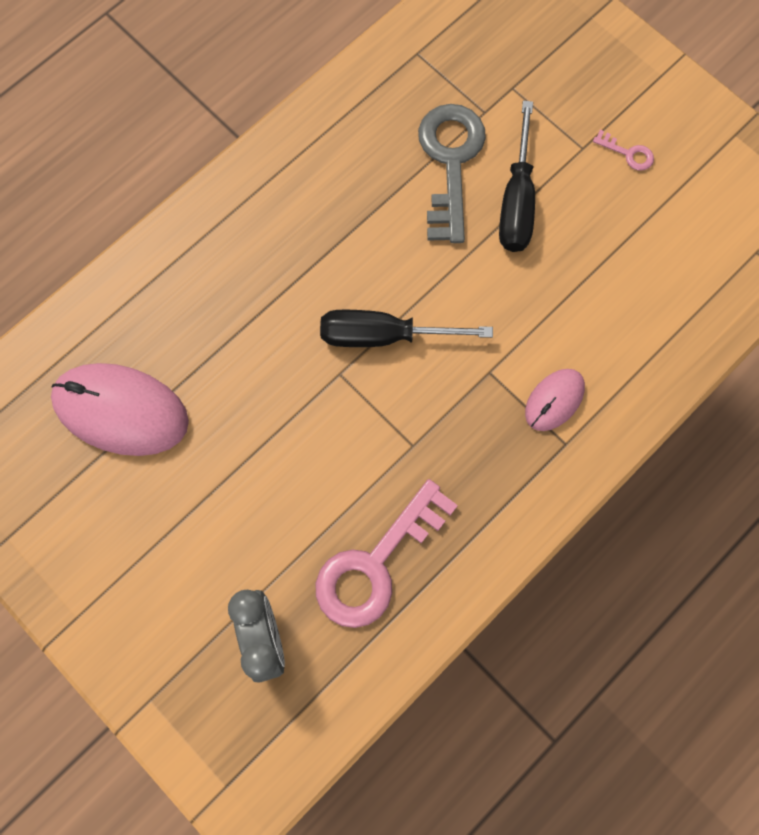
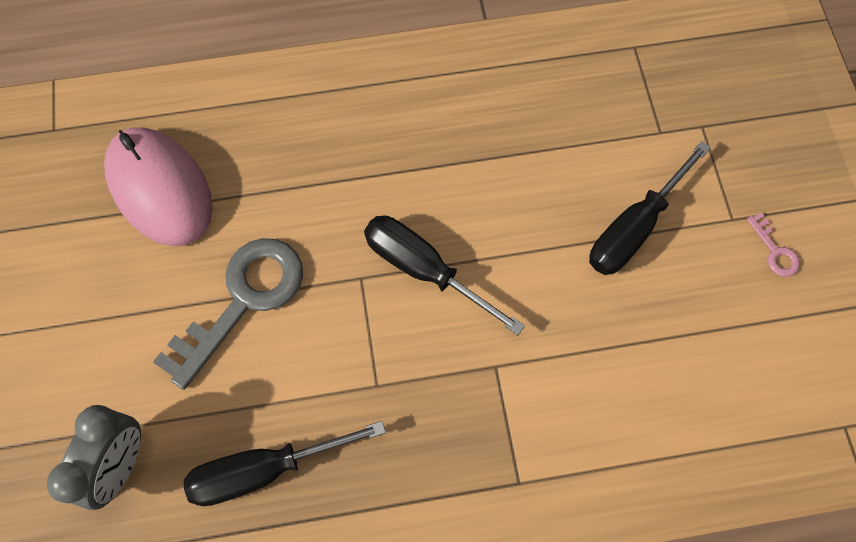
camera: 35 degrees right, 5 degrees down
(376, 564) = (263, 470): pink key -> black screwdriver
(450, 162) = (596, 157): grey key -> grey key (243, 300)
(554, 400) = (538, 434): pink mouse -> none

